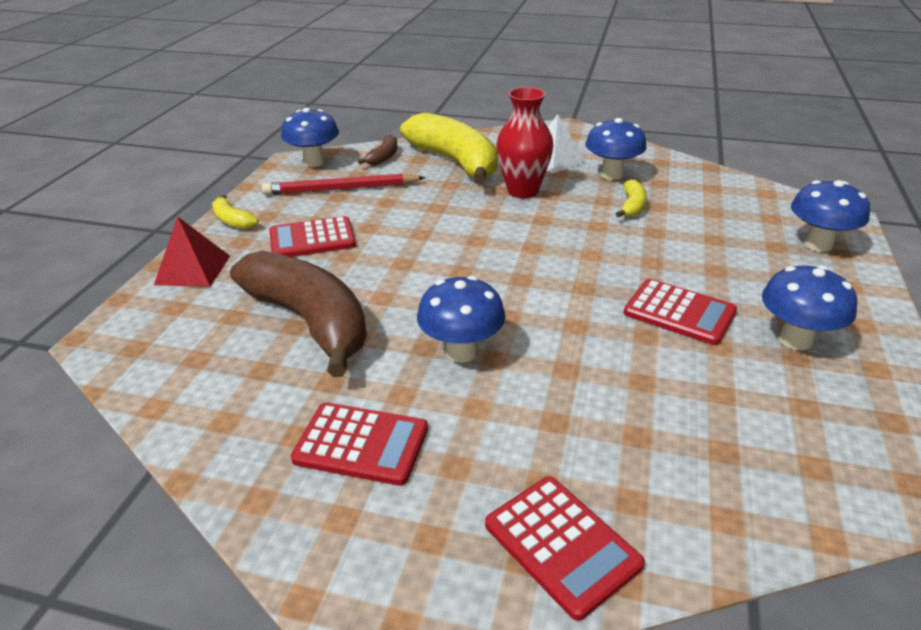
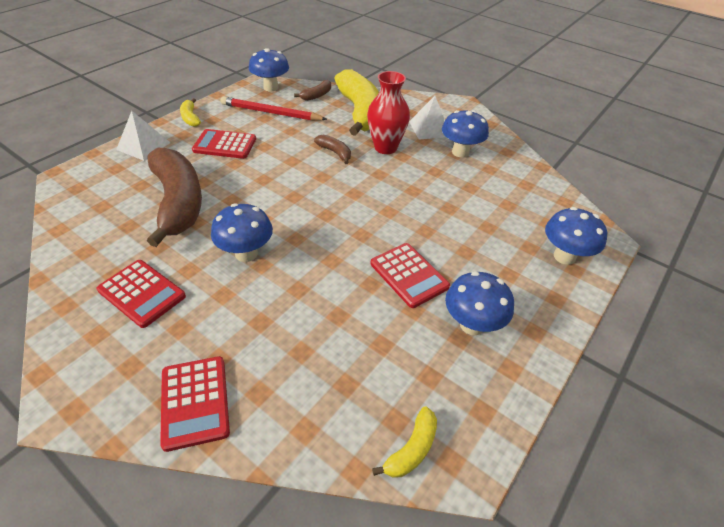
camera: 20 degrees right, 10 degrees up
(193, 270) = (143, 146): red pyramid -> white pyramid
(466, 211) = (335, 152): none -> brown banana
(632, 206) = (451, 182): yellow banana -> yellow banana (411, 449)

